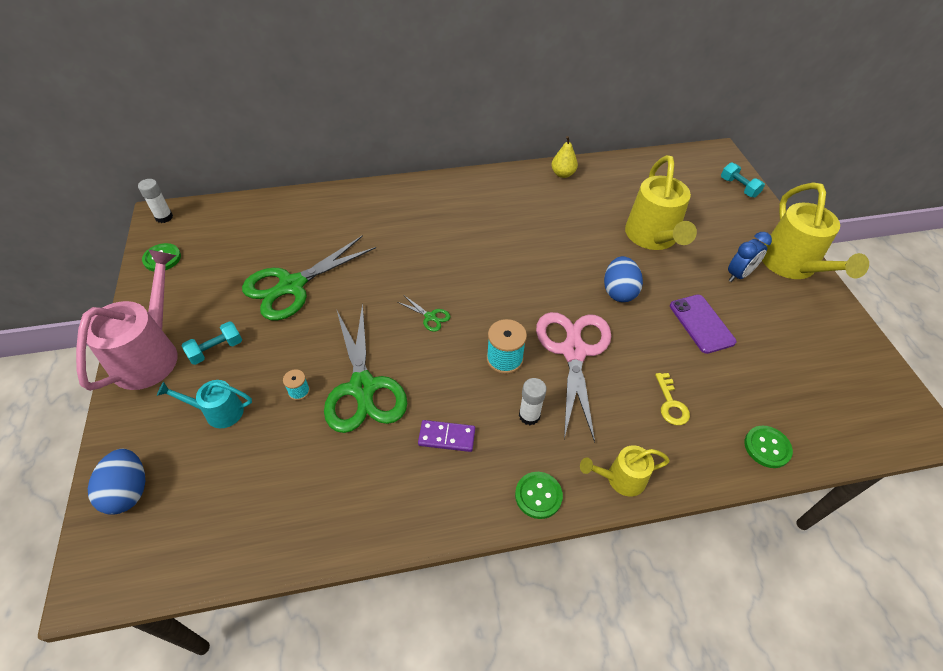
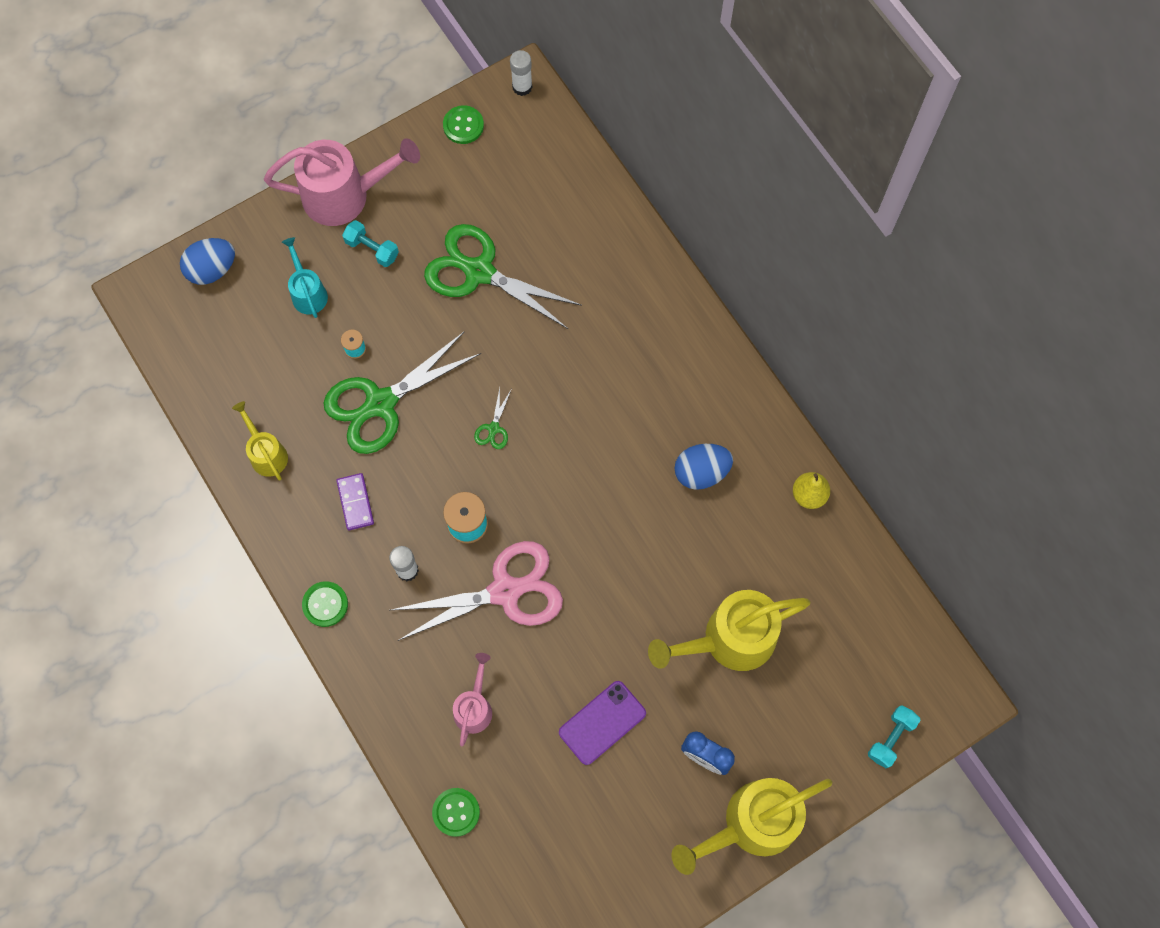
camera: 70 degrees right, 20 degrees up
(619, 291) = (615, 618): blue egg -> blue egg (701, 472)
(620, 479) = (368, 674): yellow watering can -> yellow watering can (266, 453)
(671, 404) = (474, 707): yellow key -> pink watering can

